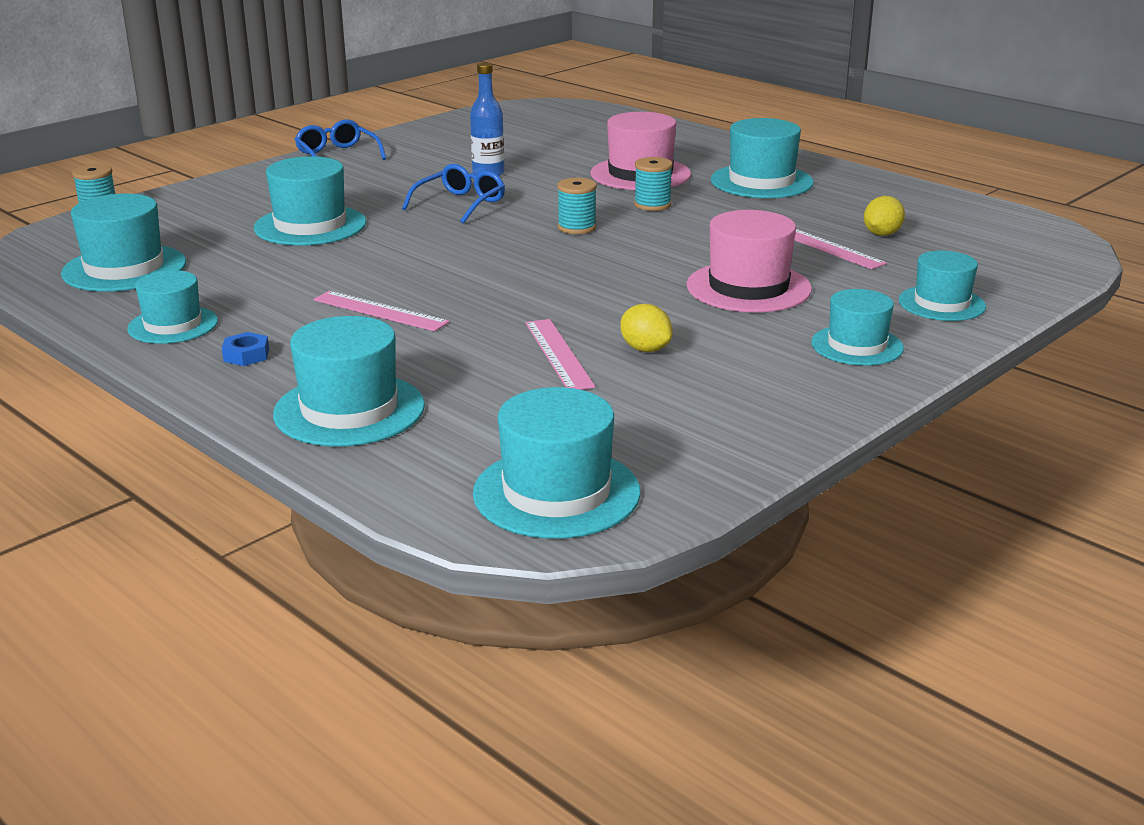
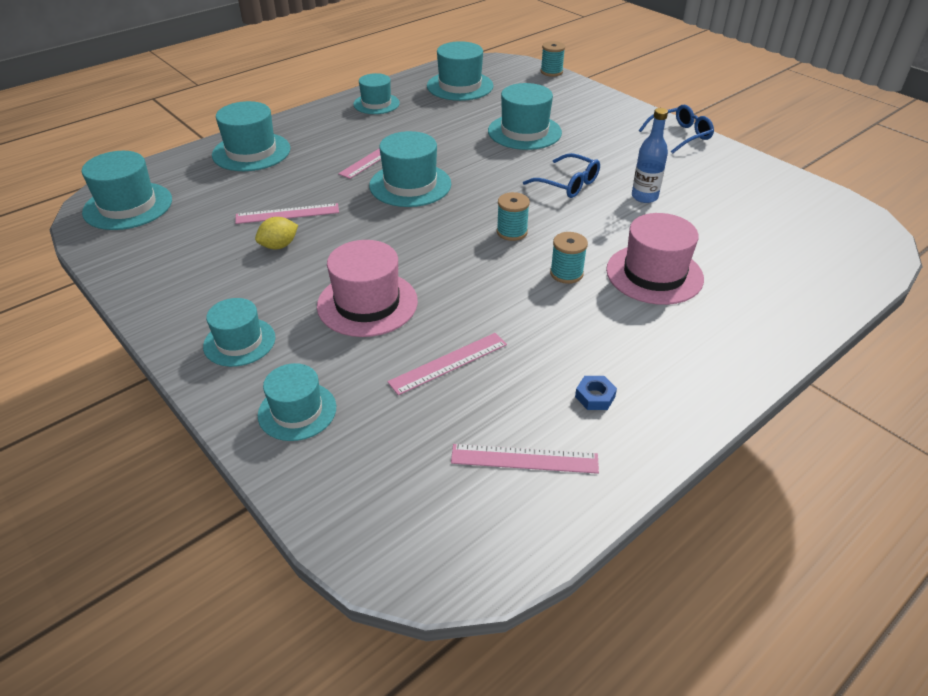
camera: 95 degrees right, 15 degrees up
(246, 355) = (330, 124): blue nut -> blue nut (595, 396)
(761, 181) = (640, 350): turquoise hat -> turquoise hat (410, 185)
(882, 234) = (477, 409): yellow lemon -> none
(926, 217) = (524, 459): none -> pink ruler

